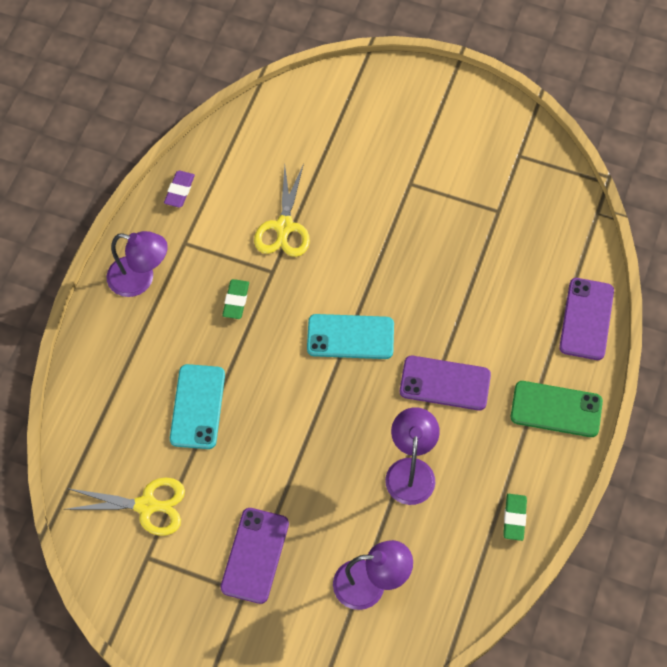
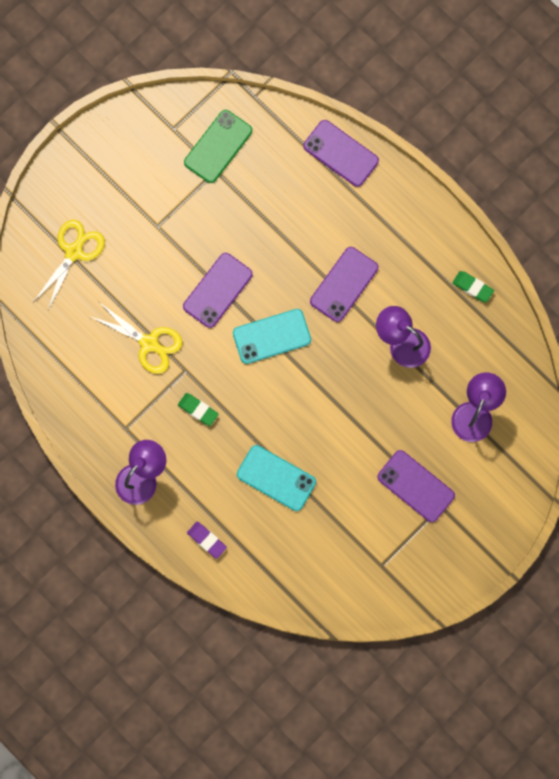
camera: 65 degrees left, 15 degrees up
(146, 505) = (340, 550): yellow scissors -> yellow scissors (74, 252)
(179, 191) = (74, 412): purple eraser -> purple eraser (207, 540)
(350, 337) = (271, 336): turquoise phone -> turquoise phone turned 45 degrees clockwise
(373, 265) = (217, 290): none -> purple phone
(556, 409) = (403, 214): green phone -> green phone (218, 146)

